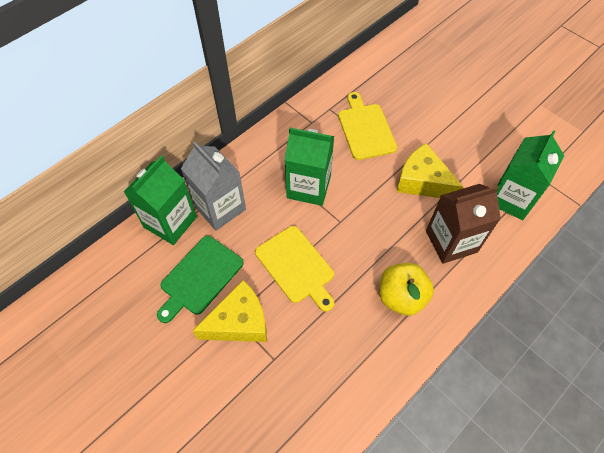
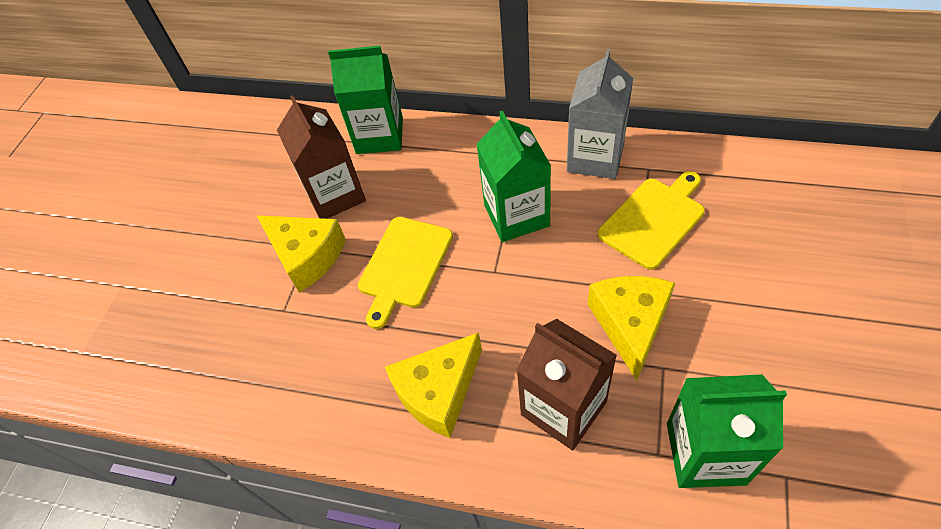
camera: 65 degrees right, 5 degrees down
(199, 277) = (335, 195): green cutting board -> brown carton
(220, 208) = (426, 160): grey carton -> grey carton (595, 157)
(401, 297) = (438, 392): yellow apple -> yellow cheese

